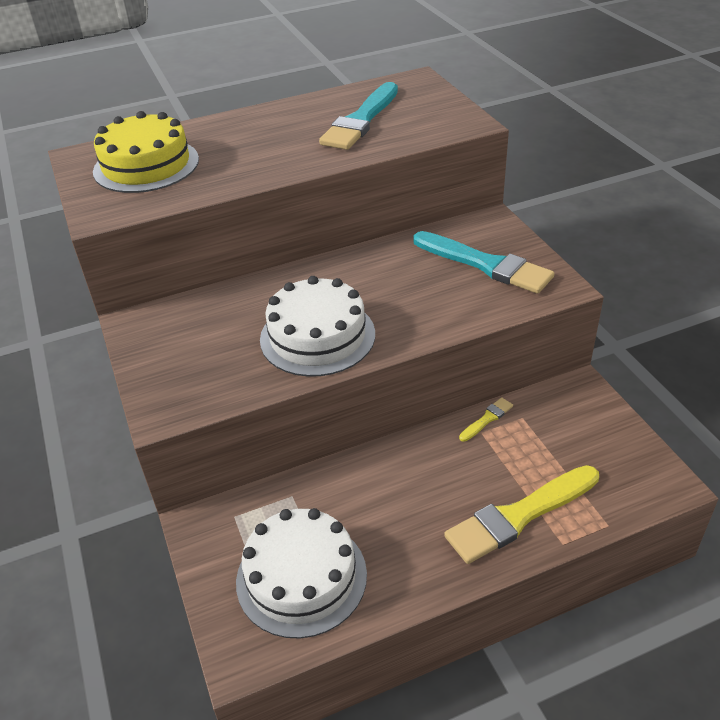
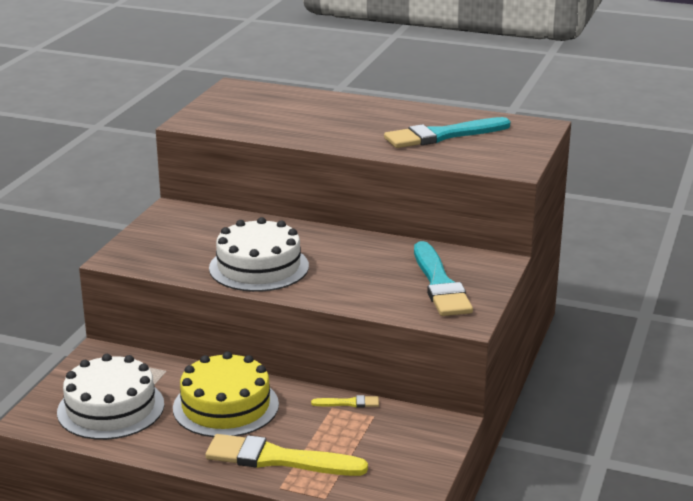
camera: 40 degrees right, 15 degrees down
(146, 165) = (261, 107): yellow cake -> yellow cake (226, 406)

